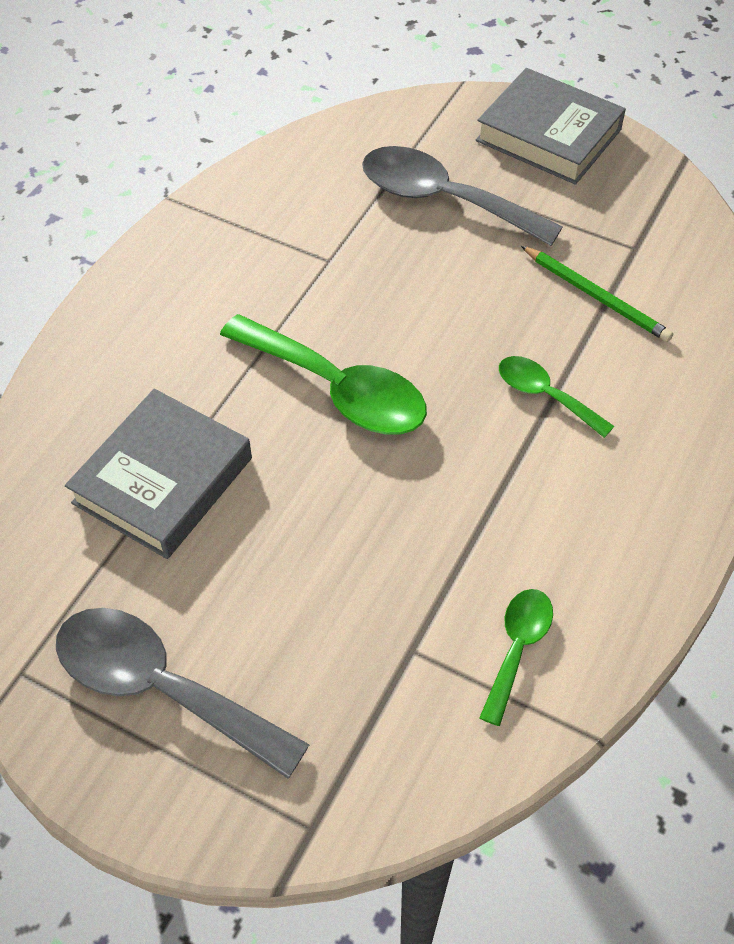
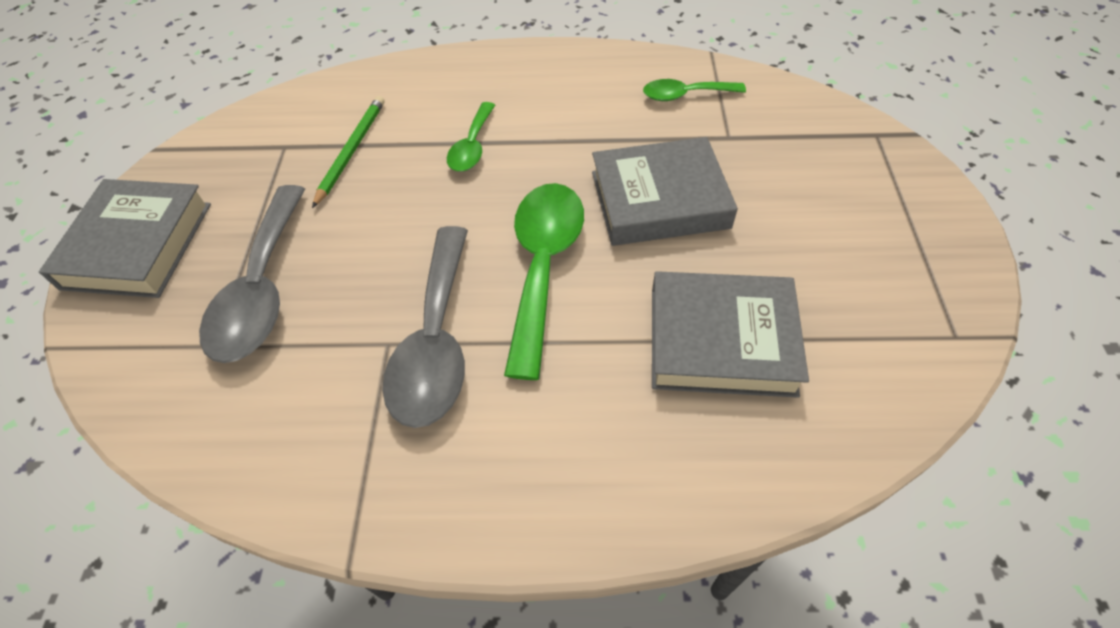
camera: 115 degrees left, 0 degrees up
(161, 687) = (877, 245): grey spoon -> grey spoon (436, 342)
(358, 523) = (659, 200): none -> grey book

